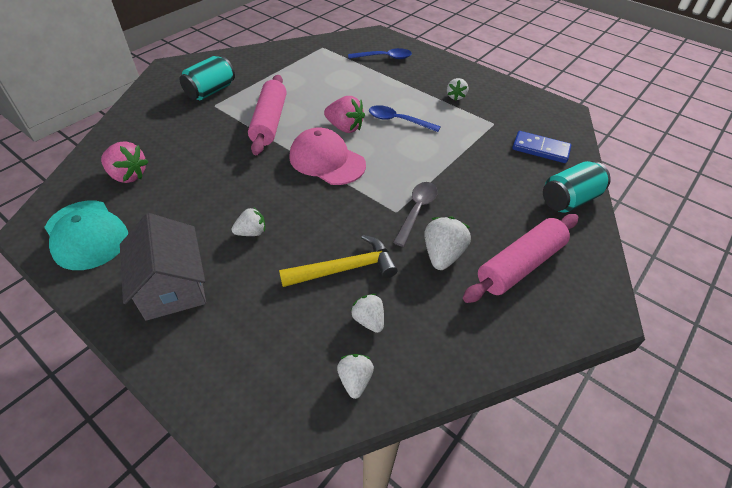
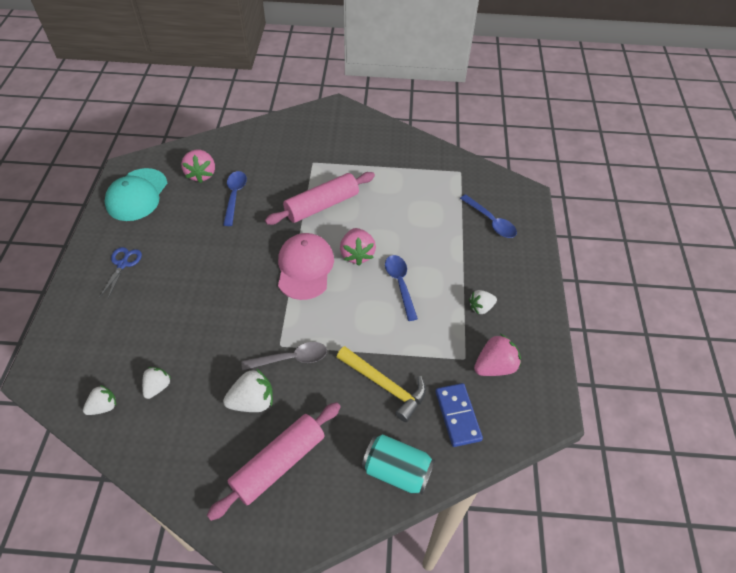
camera: 55 degrees right, 5 degrees up
(172, 286) = (123, 264): grey house -> blue scissors
(189, 166) = (234, 196): none -> blue spoon
(211, 91) = (328, 149): turquoise can -> none
(251, 232) = (195, 272): white strawberry -> none
(344, 269) = (196, 346): yellow hammer -> yellow hammer (384, 385)
(511, 114) = (495, 366): none -> pink strawberry
(520, 265) = (279, 463): pink rolling pin -> pink rolling pin turned 60 degrees counterclockwise

